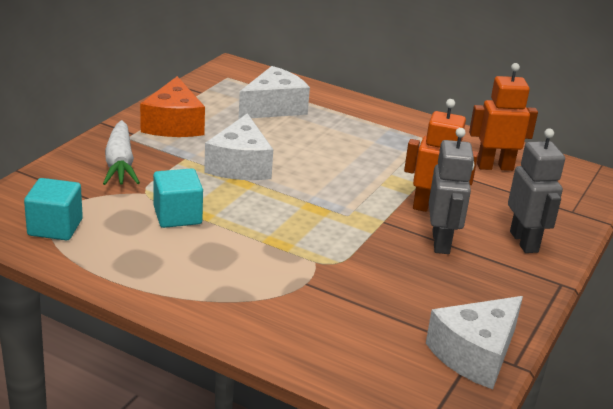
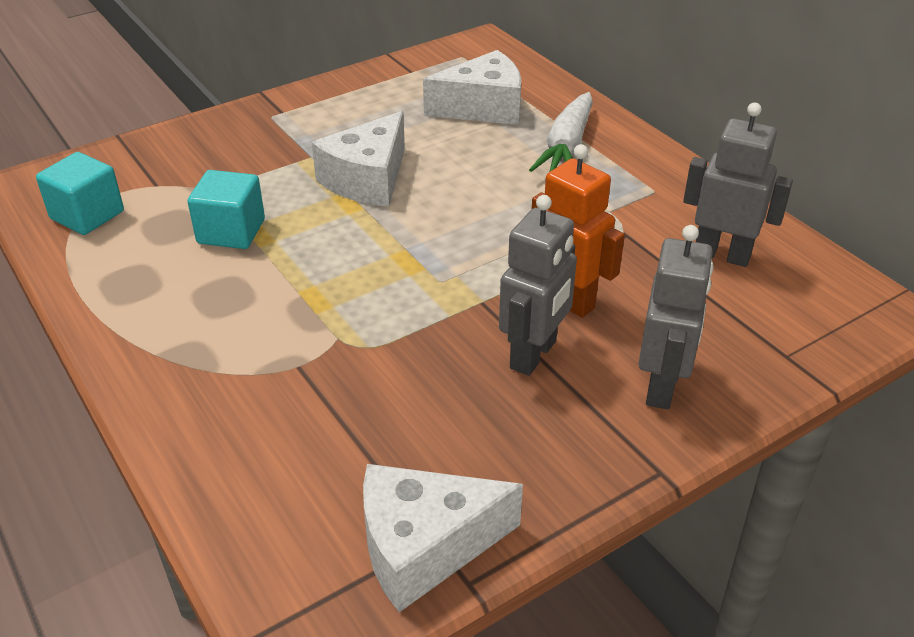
camera: 30 degrees right, 10 degrees up
(120, 164) = (230, 149): white carrot -> white carrot (566, 147)
(173, 124) = (339, 109): orange cheese -> none
(494, 166) = (722, 255): orange robot -> grey robot

